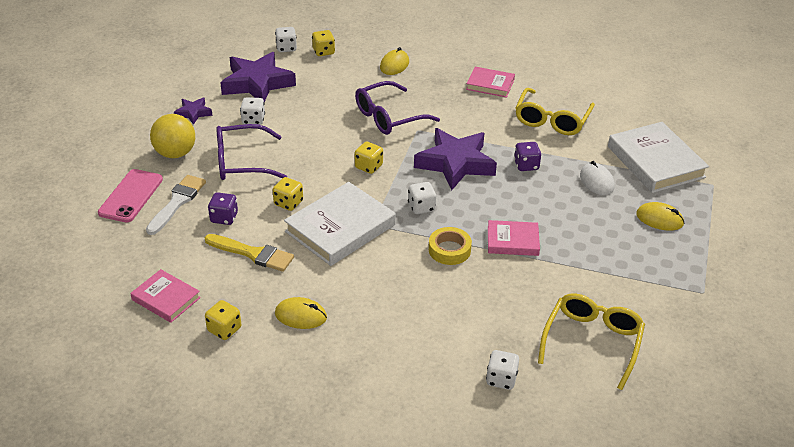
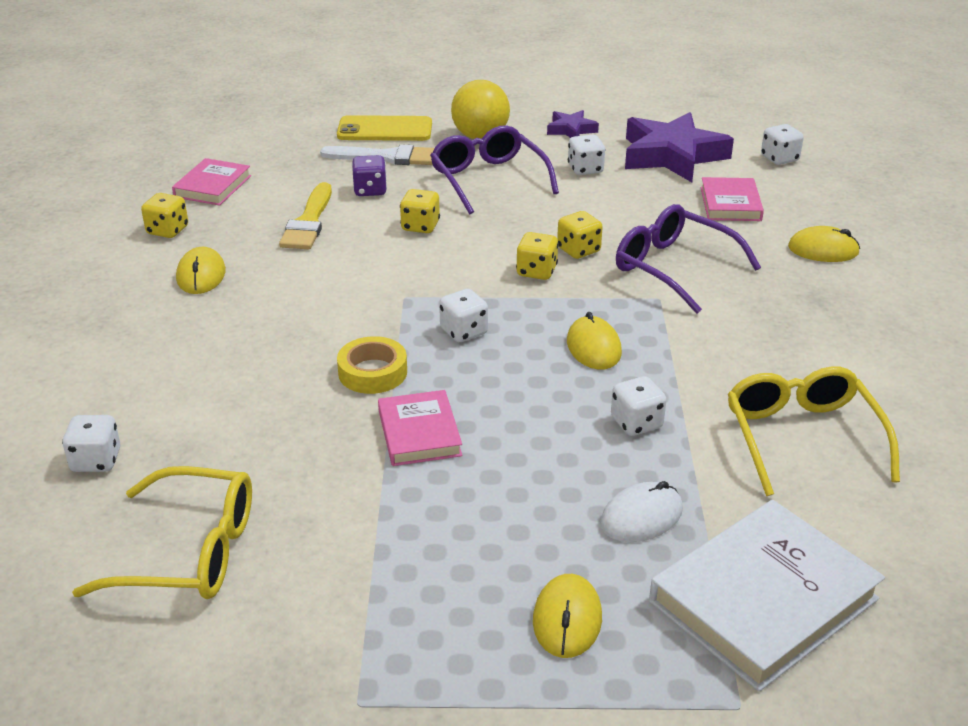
camera: 75 degrees right, 5 degrees down
(131, 196) = (385, 130): pink phone -> yellow phone
(323, 52) = (799, 187): yellow dice -> yellow dice (578, 250)
(340, 228) = (384, 273): white book -> none
(455, 163) = (594, 347): purple star -> yellow mouse
(490, 84) = (855, 351): pink book -> pink book (730, 204)
(526, 165) = (636, 423): purple dice -> white dice
(552, 120) = (802, 438): yellow glasses -> yellow glasses turned 75 degrees clockwise

